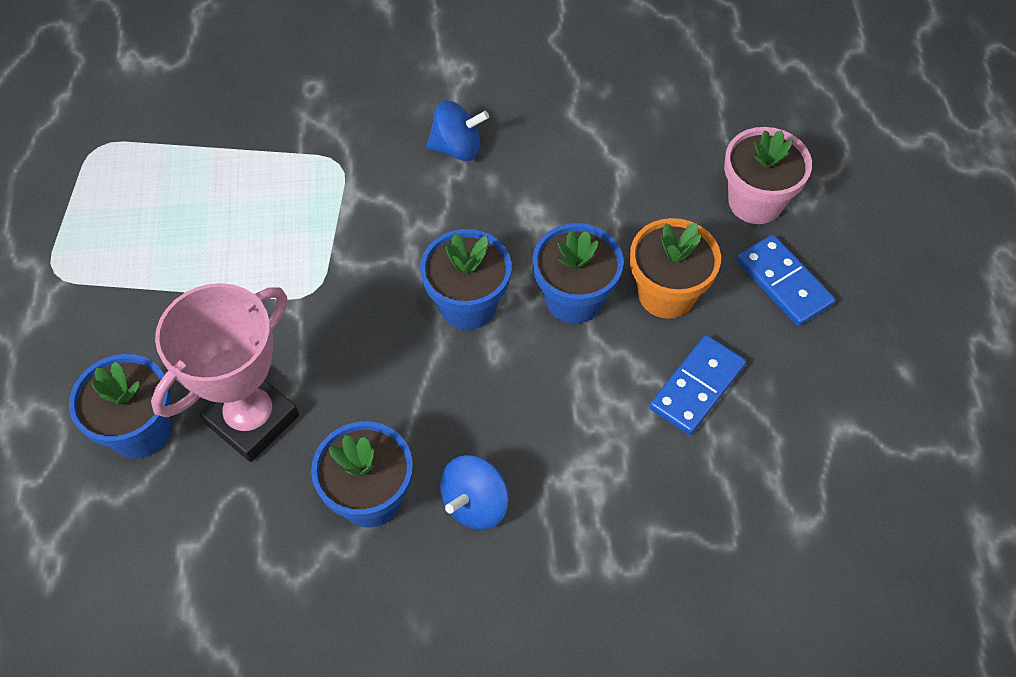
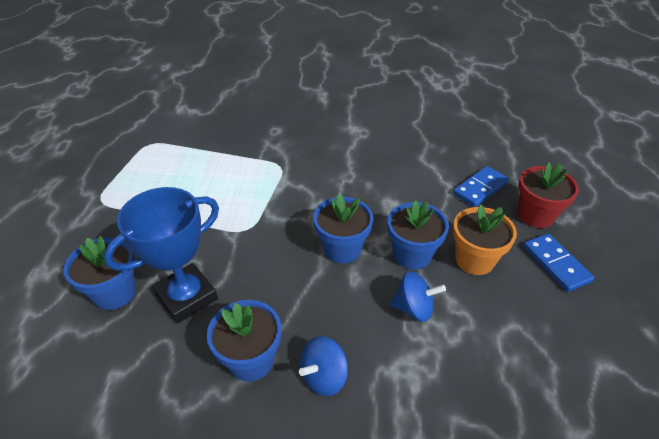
camera: 10 degrees right, 15 degrees down
(252, 419) = (187, 297): pink trophy -> blue trophy
(457, 148) = (351, 167): blue spinning top -> blue spinning top (413, 308)
(697, 387) = (493, 321): blue domino -> blue domino (480, 188)
(755, 202) = (535, 215): pink flower pot -> red flower pot

